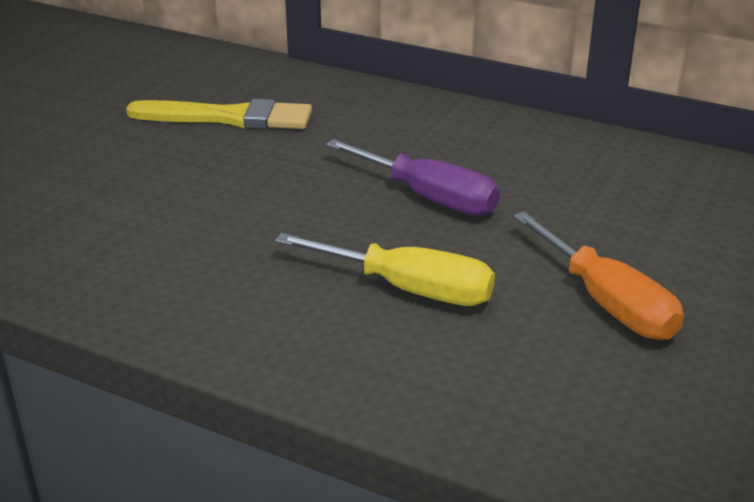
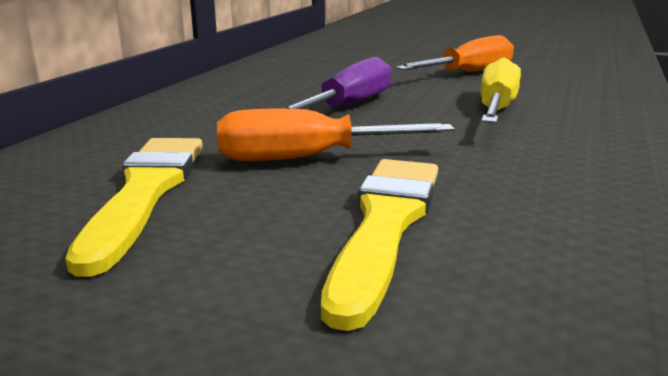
camera: 95 degrees left, 10 degrees down
(140, 193) = (385, 224): none -> yellow brush
(273, 170) = (306, 158): none -> orange screwdriver

